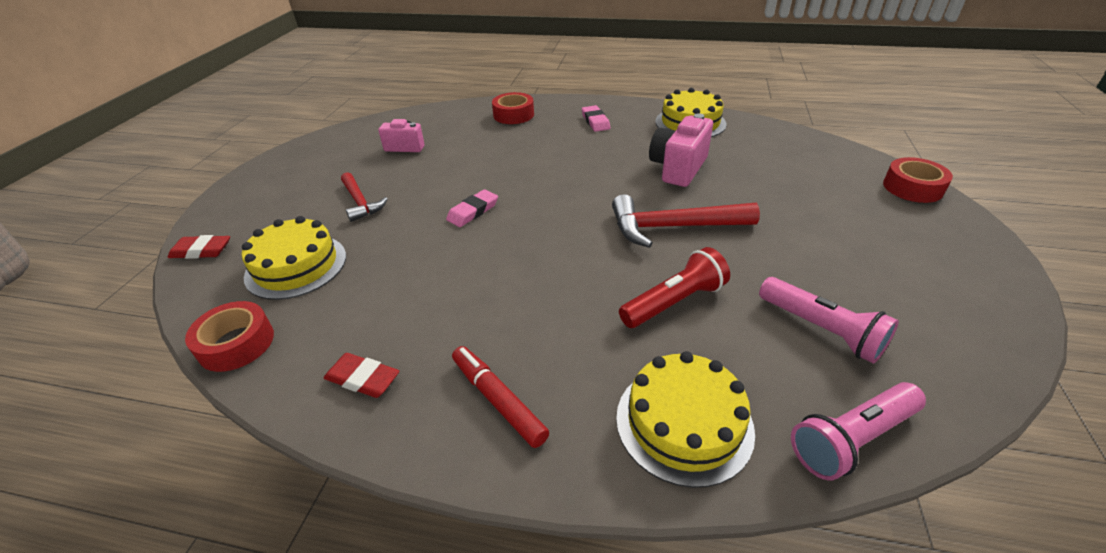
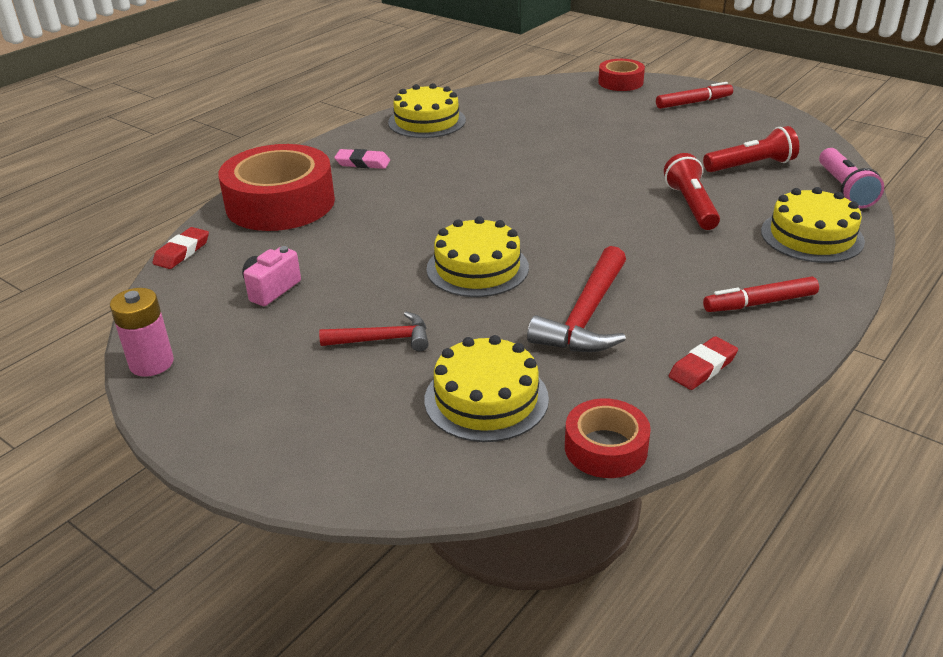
camera: 65 degrees left, 5 degrees down
(201, 251) = (381, 482): red eraser -> red eraser (182, 252)
(316, 141) = (151, 363): none -> pink battery
(473, 211) = (477, 268): pink eraser -> yellow cake
(513, 115) = (280, 203): red tape -> red tape, size x1.92
(673, 227) = (594, 179): red hammer -> red hammer (586, 316)
(678, 168) = (504, 150): pink camera -> none
(821, 329) = (751, 166): pink flashlight -> red flashlight
(937, 247) = (693, 102): none -> red marker

